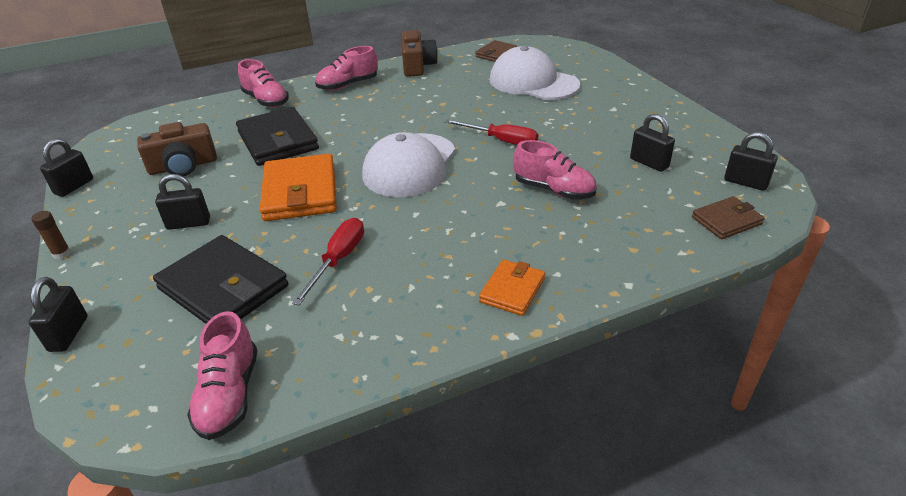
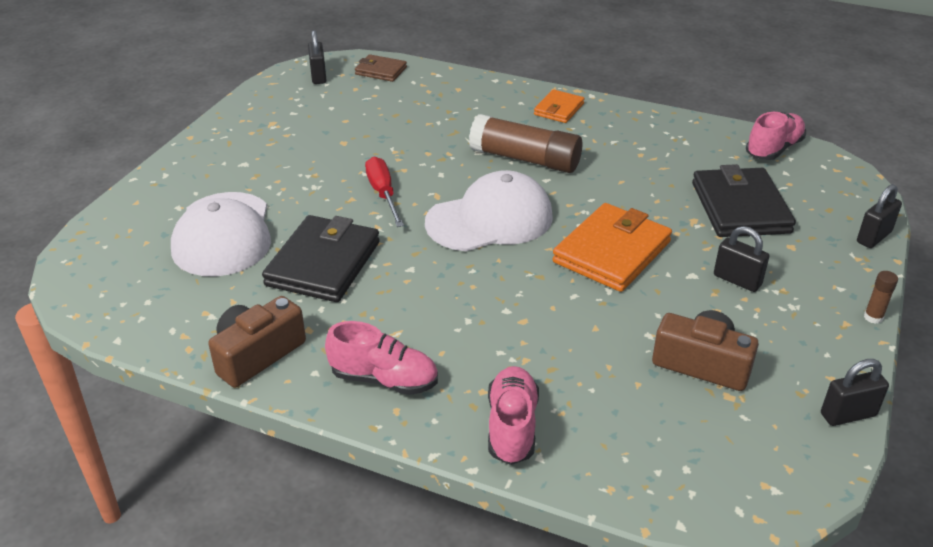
camera: 135 degrees left, 0 degrees up
(278, 141) = (570, 334): black wallet -> black wallet (323, 263)
(338, 260) = (641, 180): red screwdriver -> none
(457, 219) = (525, 159): none -> brown glue stick
(496, 54) = (150, 305): brown wallet -> none
(512, 290) = (559, 109): orange wallet -> orange wallet turned 45 degrees counterclockwise
(554, 190) = (429, 138): pink shoe -> none
(649, 163) = (334, 116): black padlock -> none

